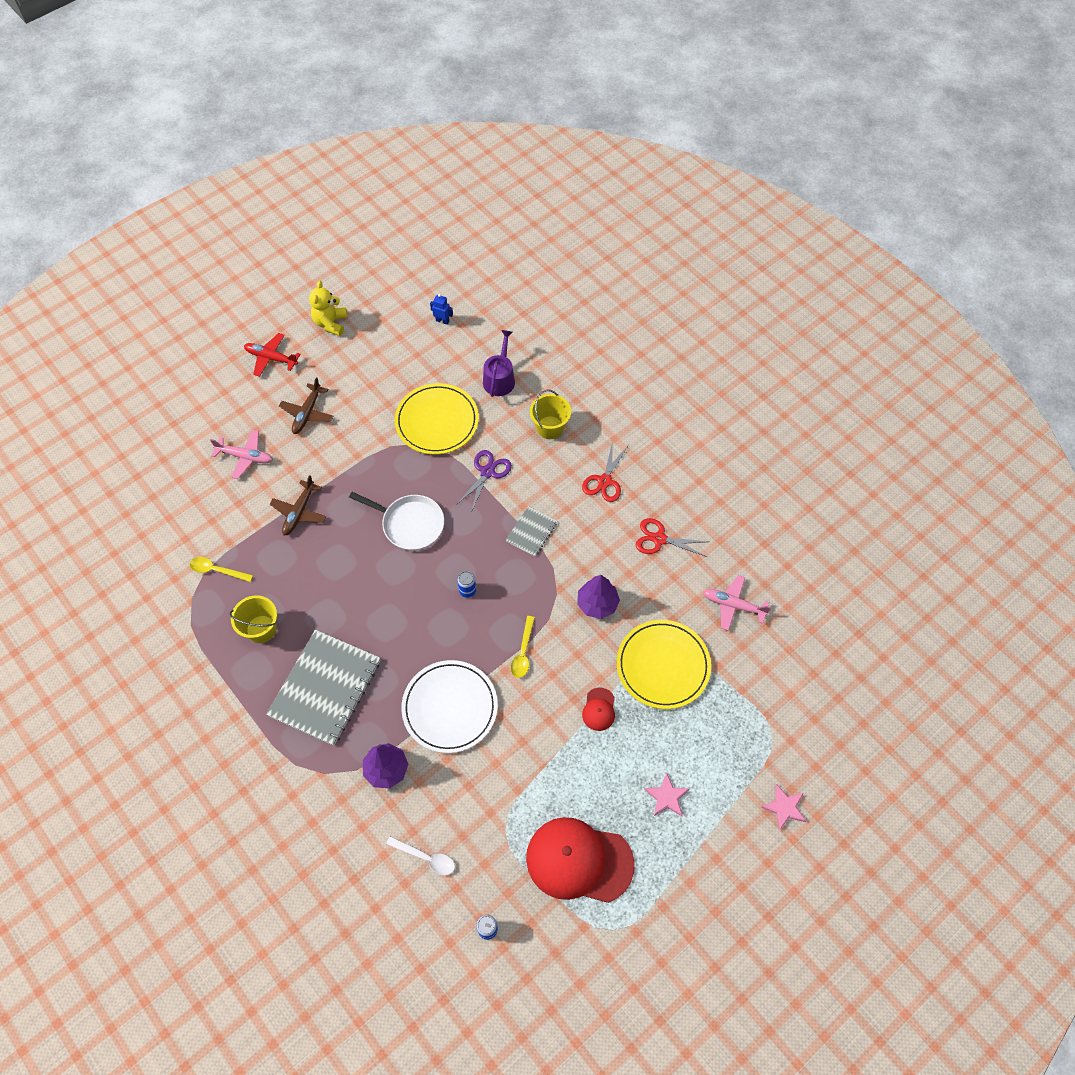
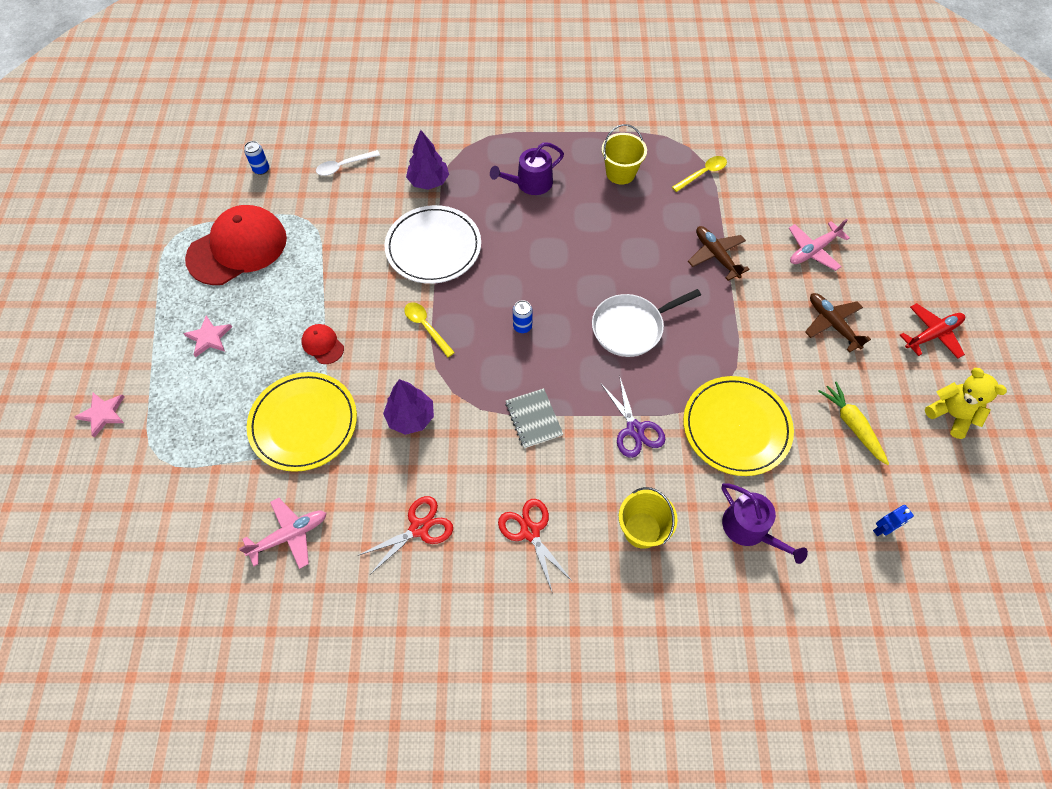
camera: 130 degrees right, 0 degrees up
(325, 688) = (530, 183): grey notebook -> purple watering can
(382, 366) = (852, 425): none -> yellow carrot

